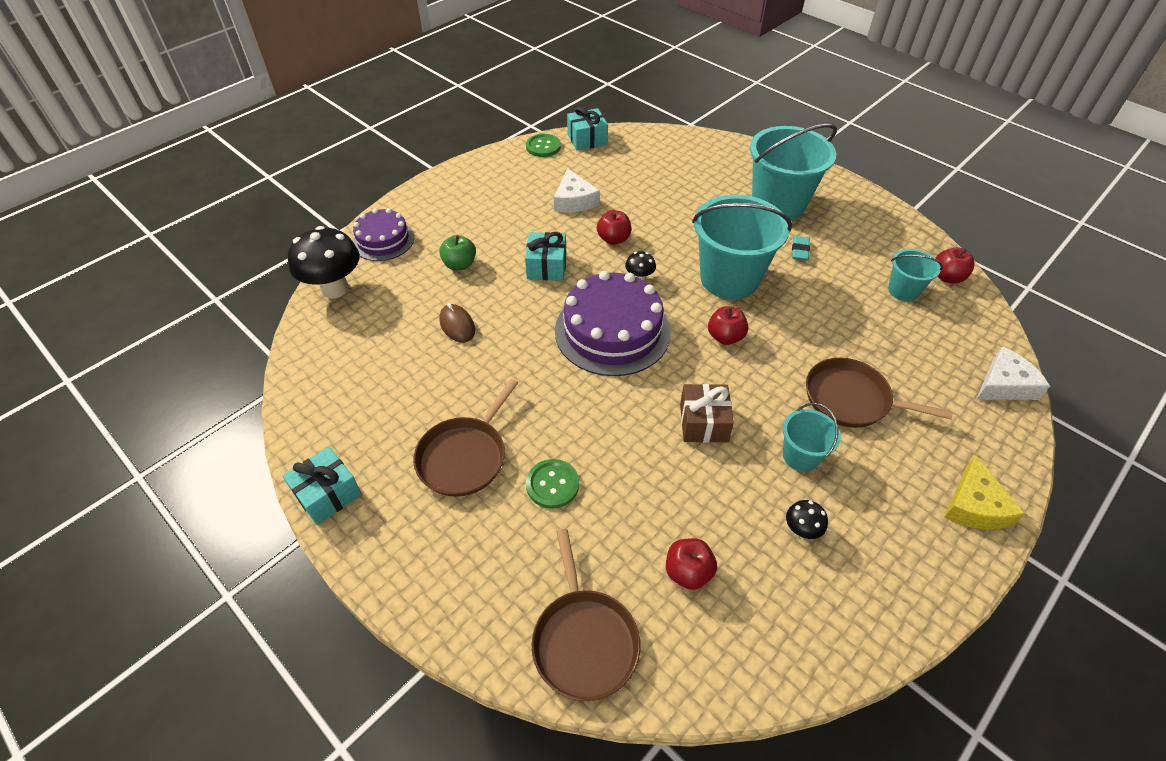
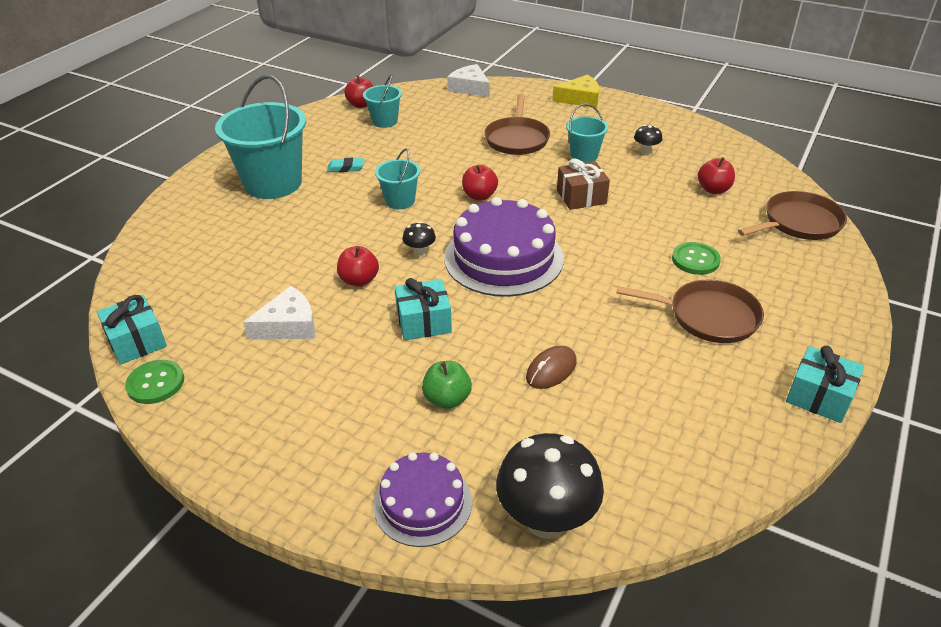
camera: 105 degrees left, 10 degrees down
(729, 279) = (400, 201): turquoise bucket -> turquoise bucket, size x0.50

